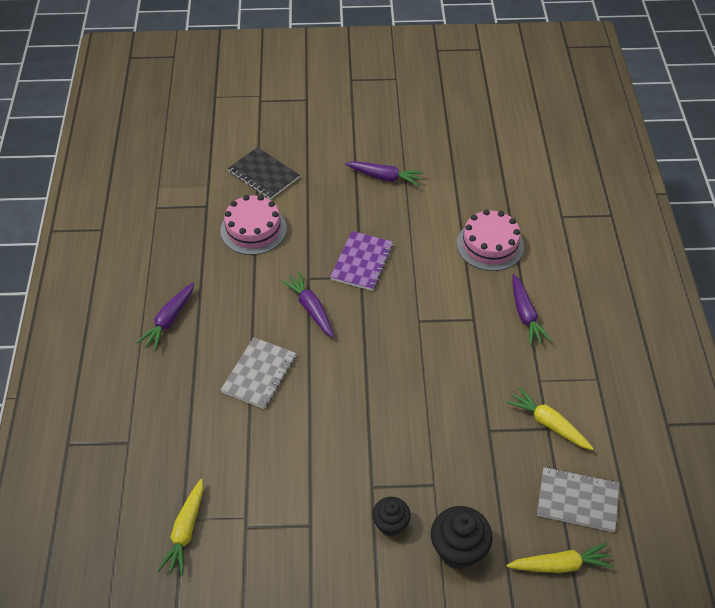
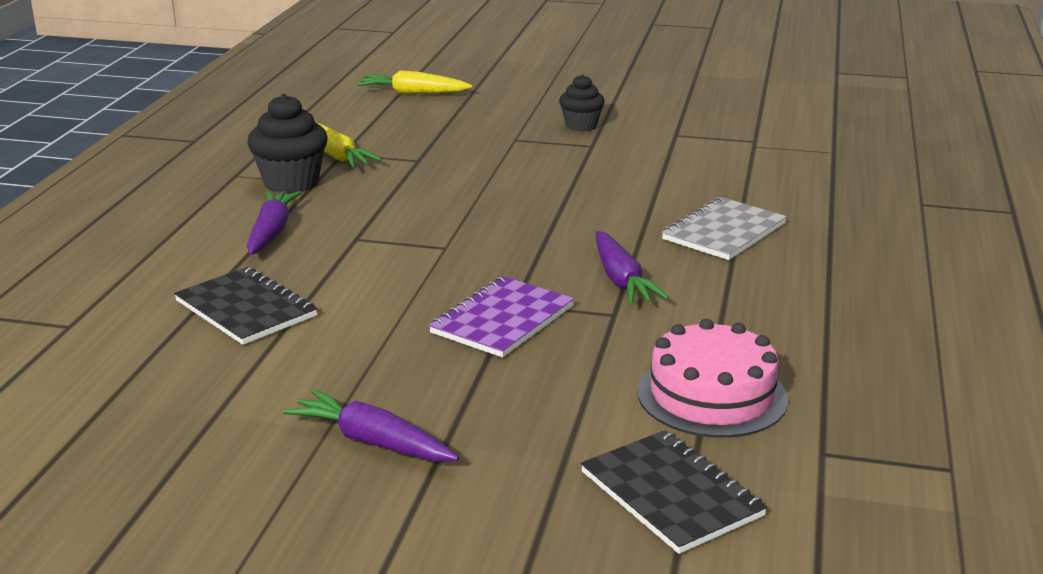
camera: 165 degrees left, 25 degrees down
(169, 320) = (882, 299): purple carrot -> none
(185, 531) = (829, 145): yellow carrot -> none
(458, 550) = (513, 108): black cupcake -> black cupcake (291, 182)
(490, 245) = (246, 309): pink cake -> black notebook
(577, 500) = (357, 116): grey notebook -> none

